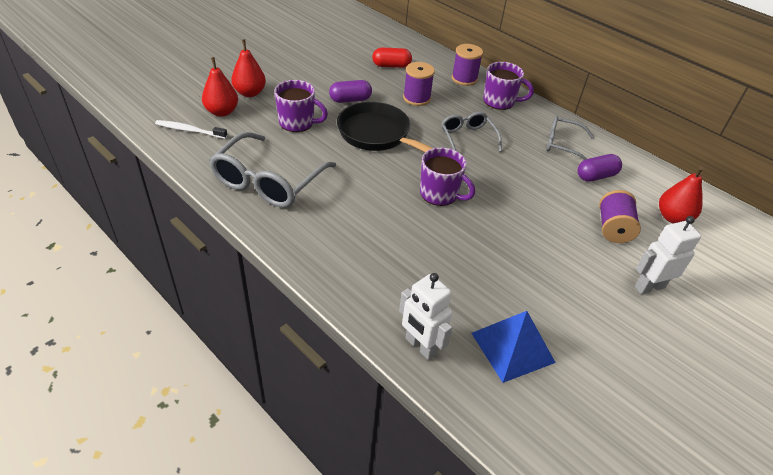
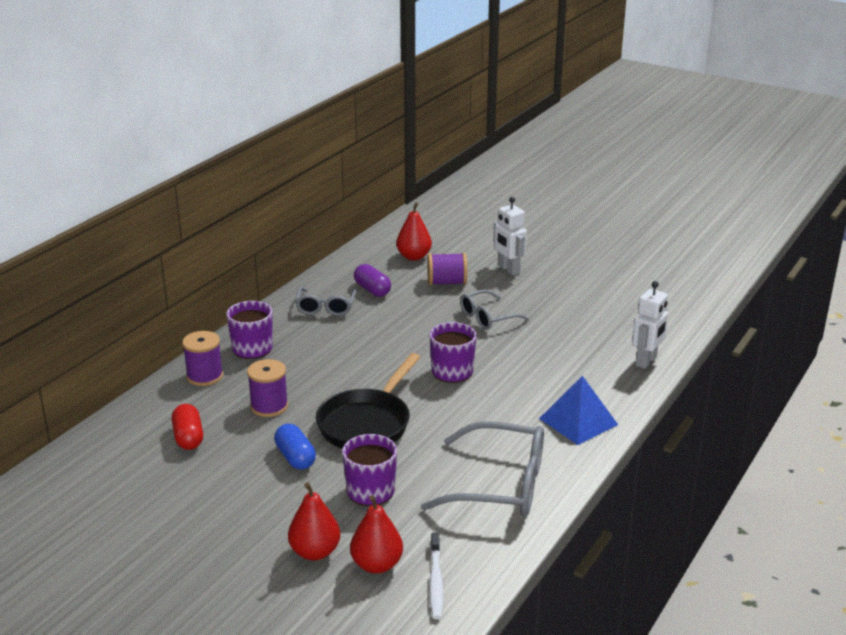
camera: 100 degrees left, 15 degrees down
(350, 100) = (295, 457): purple capsule -> blue capsule
(467, 138) = (342, 363): grey glasses -> grey glasses (487, 317)
(512, 347) = (615, 323): blue pyramid -> blue pyramid (578, 421)

